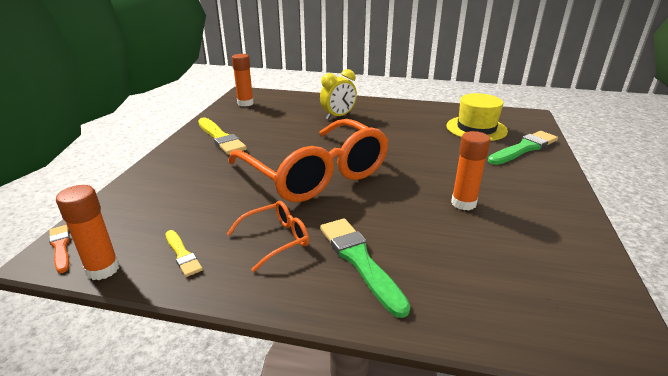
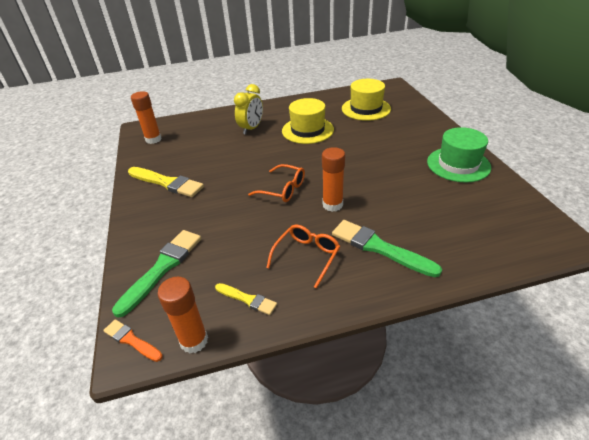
camera: 25 degrees left, 10 degrees up
(314, 173) = (282, 189): orange glasses -> orange glasses, size x0.43
(392, 131) = (307, 130): none -> yellow hat
(463, 203) = (407, 176): orange glue stick -> orange glue stick (332, 205)
(524, 148) = (410, 117): green brush -> green brush (162, 268)
(542, 211) = (458, 164): none -> green hat

